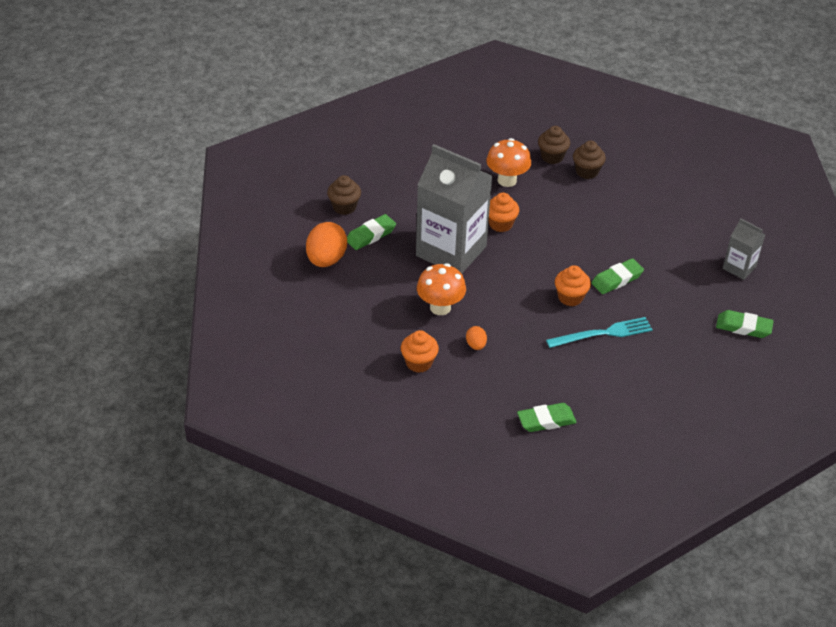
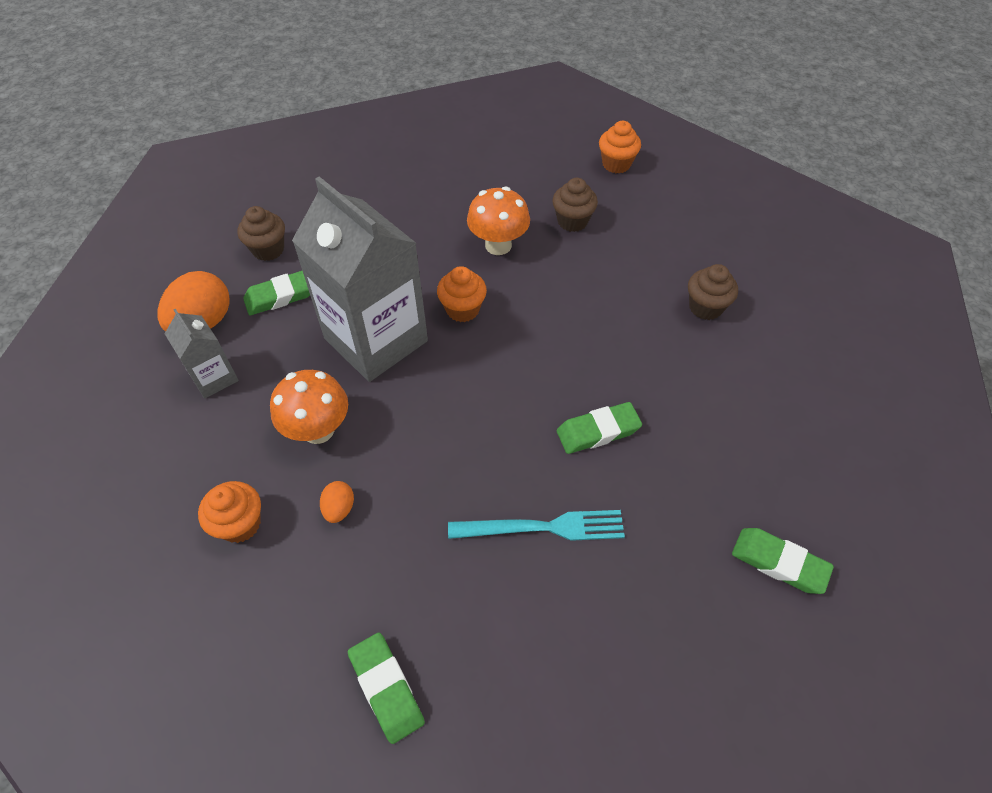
camera: 15 degrees right, 10 degrees up
(546, 420) = (386, 688): green eraser -> green eraser turned 60 degrees clockwise
(570, 297) = (516, 450): orange cupcake -> orange cupcake (616, 164)
(587, 172) = (612, 250): brown cupcake -> brown cupcake (705, 307)
(739, 268) = (797, 446): grey carton -> grey carton (214, 377)

